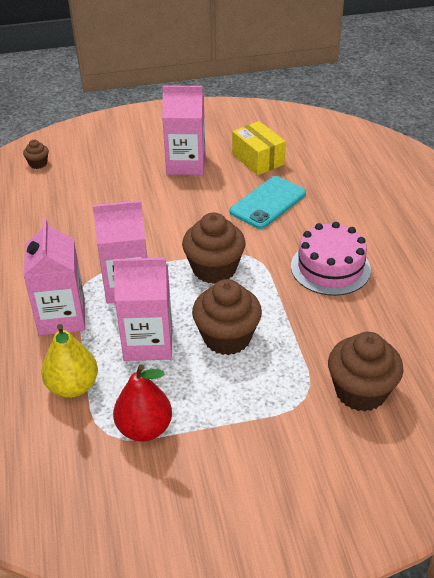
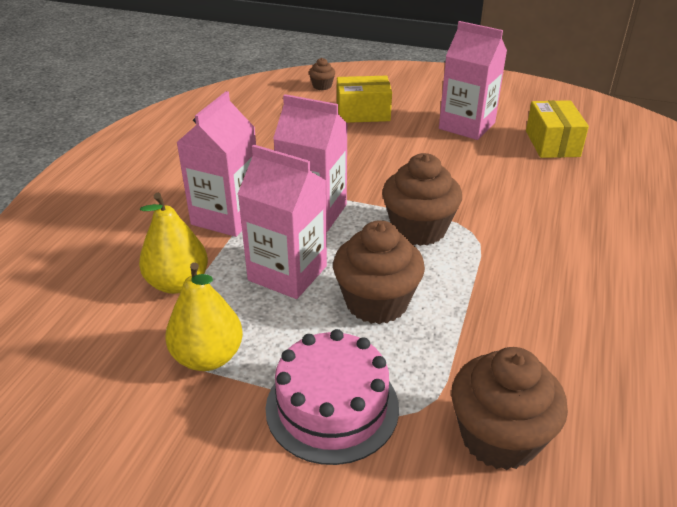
camera: 30 degrees right, 5 degrees down
(95, 180) = (363, 113): none -> yellow box
(144, 428) = (208, 357): red pear -> yellow pear
(268, 203) = (532, 187): turquoise phone -> none
(330, 268) = (562, 277): pink cake -> pink cake (332, 407)

